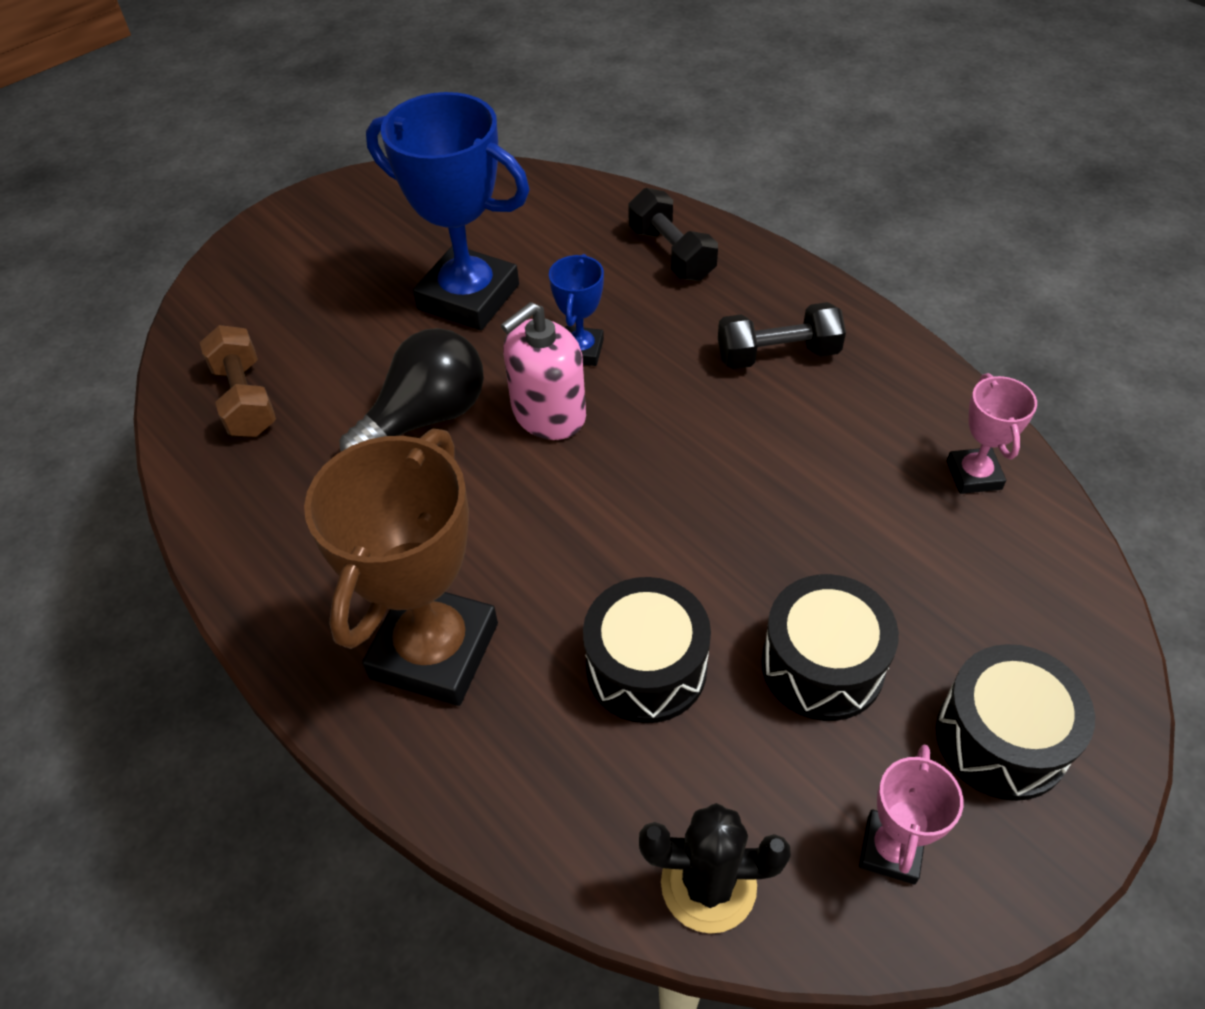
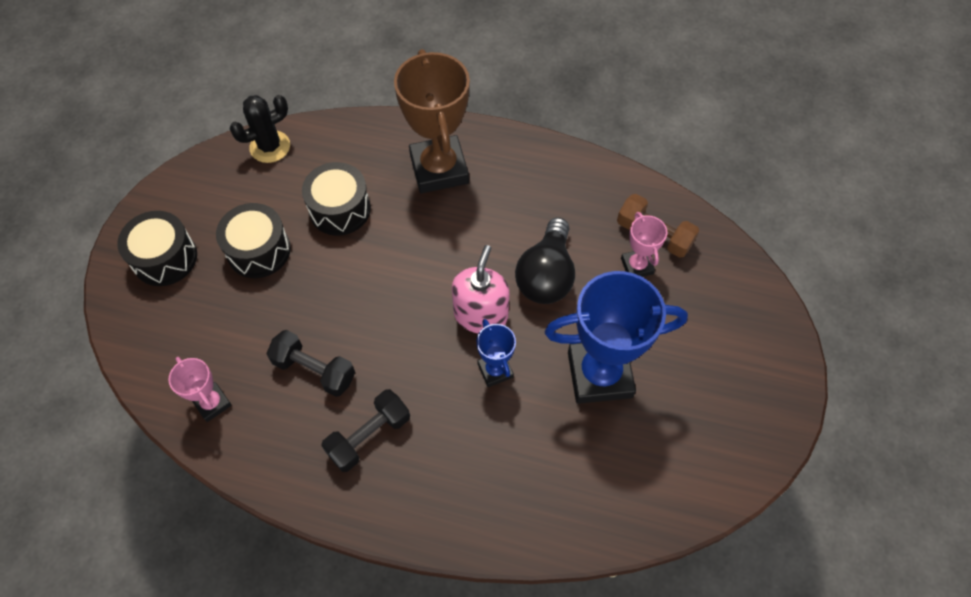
camera: 145 degrees right, 10 degrees up
(671, 253) = (494, 495): black dumbbell -> black dumbbell (314, 370)
(891, 849) = (202, 192): pink trophy -> pink trophy (637, 266)

